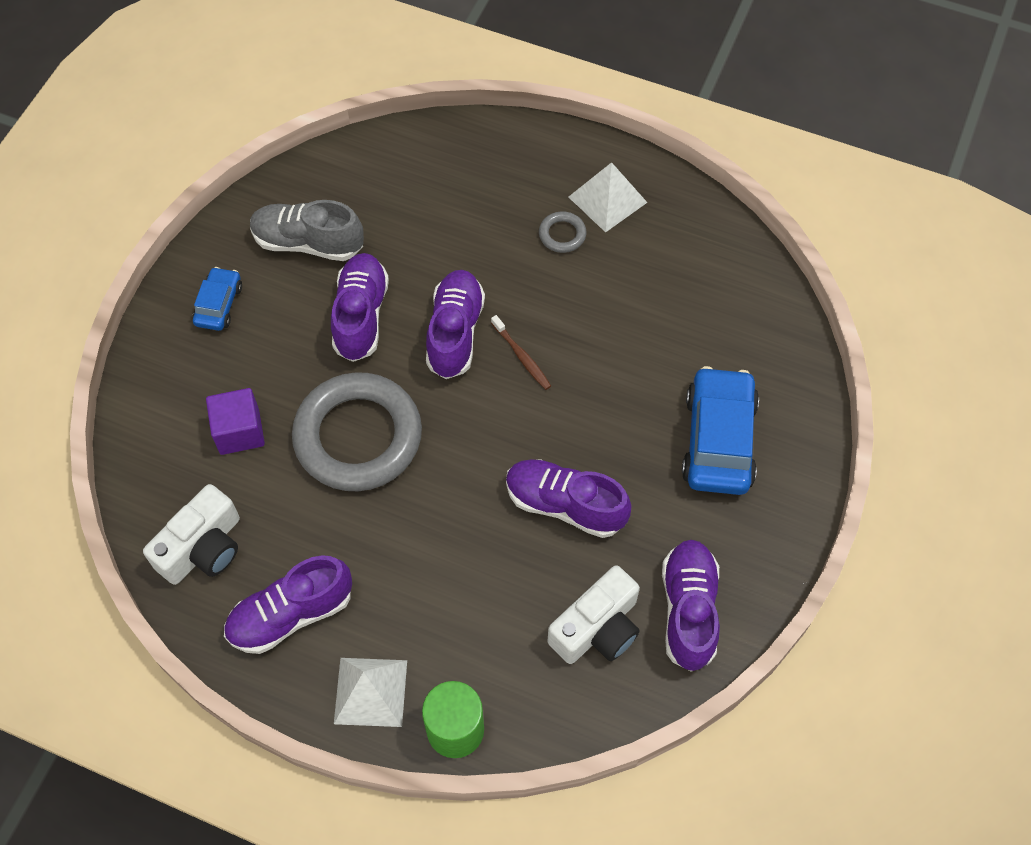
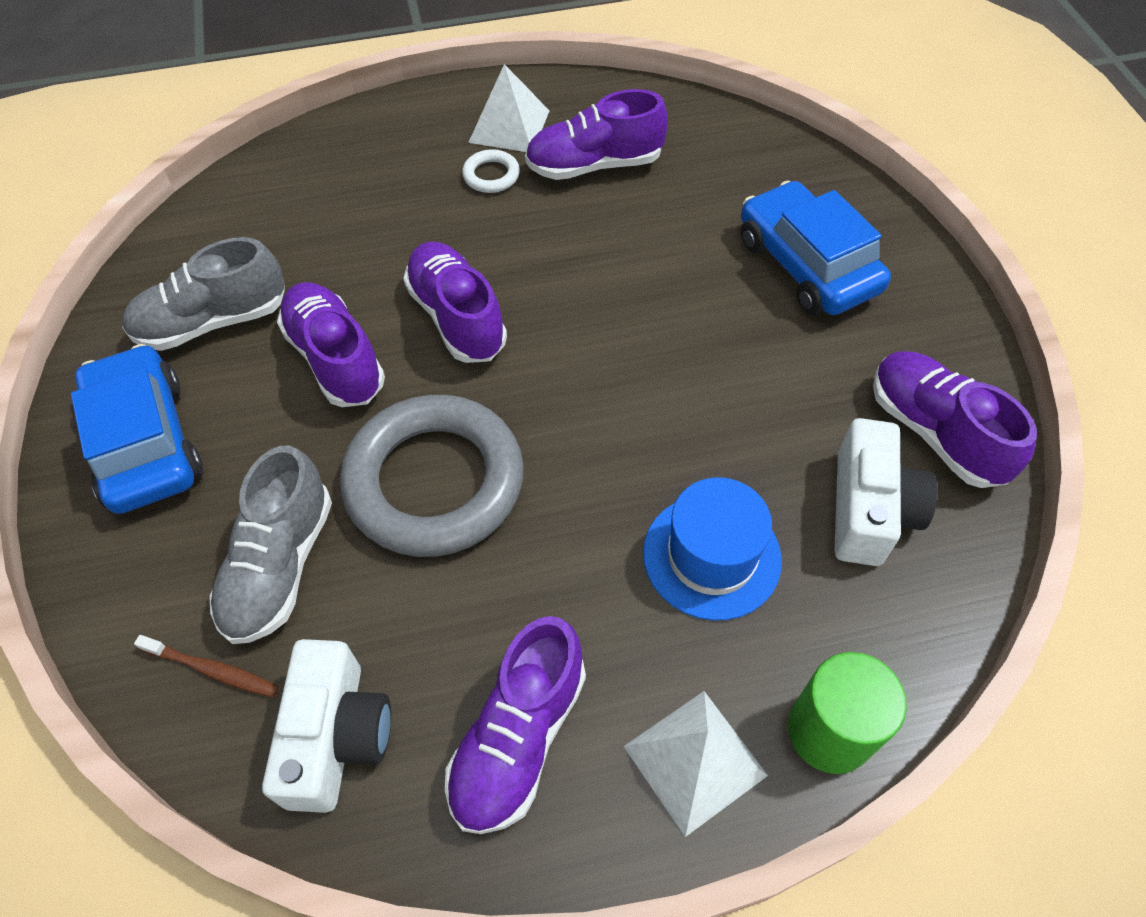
camera: 35 degrees left, 5 degrees down
(219, 305) = (146, 442): blue car -> blue car, size x1.85
(239, 431) = (280, 565): purple cube -> grey shoe
(478, 590) = (711, 556): none -> blue hat
(522, 356) = (548, 300): brown toothbrush -> brown toothbrush (213, 670)
(562, 234) = (491, 175): grey ring -> white ring
(565, 505) = (721, 411): purple shoe -> purple shoe (594, 165)

